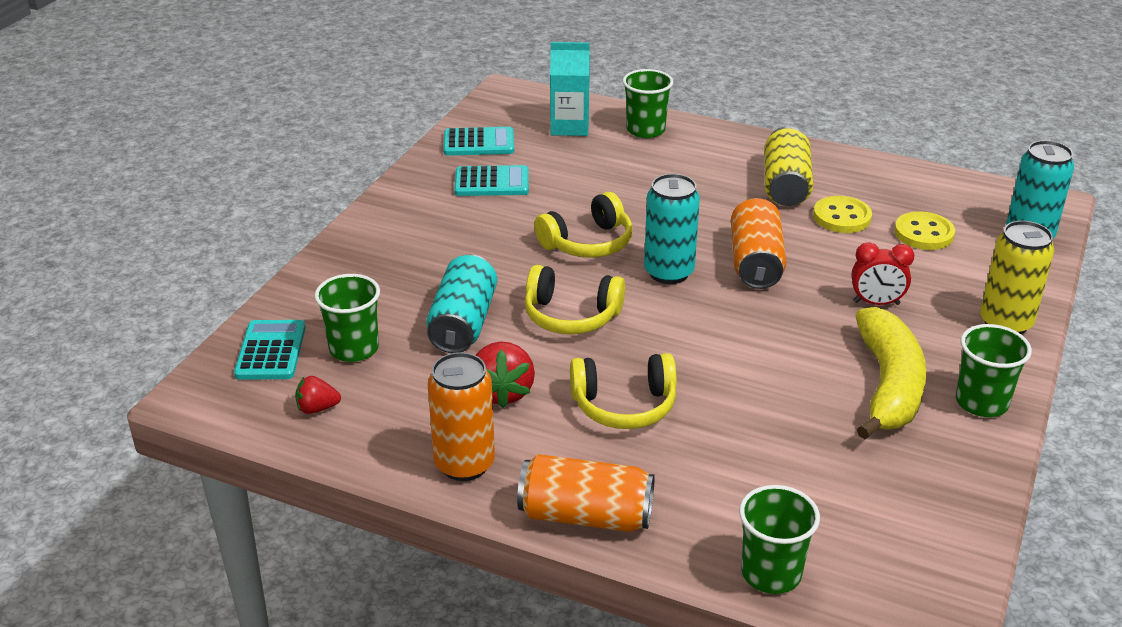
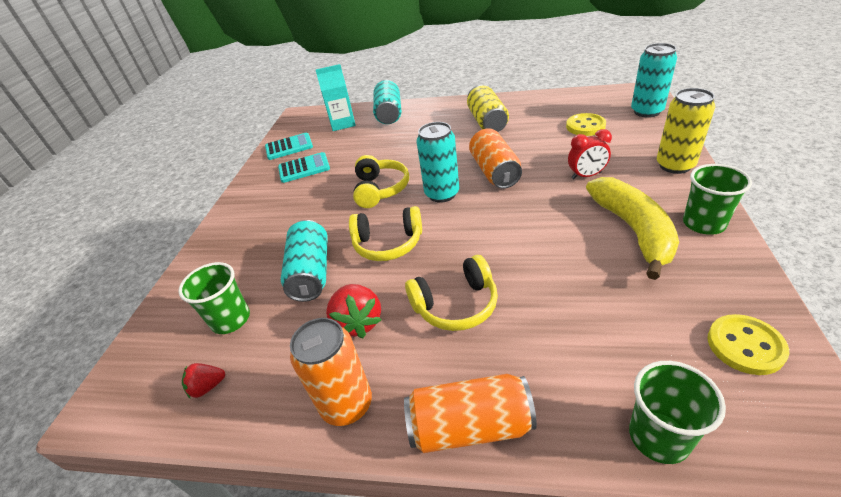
camera: 10 degrees left, 5 degrees up
(270, 351) = (162, 342): turquoise calculator -> none
(588, 243) = (380, 189): yellow headphones -> yellow headphones turned 45 degrees counterclockwise
(645, 130) = (389, 114): green cup -> turquoise can
(842, 217) = (531, 130): yellow button -> yellow button (745, 346)

